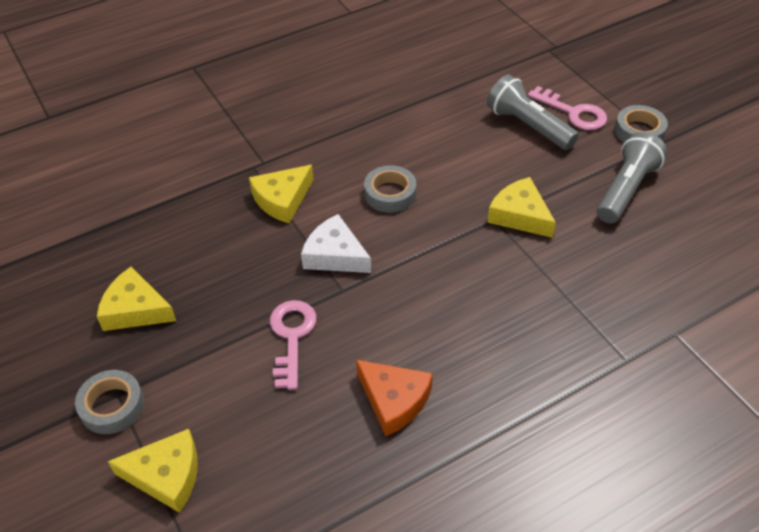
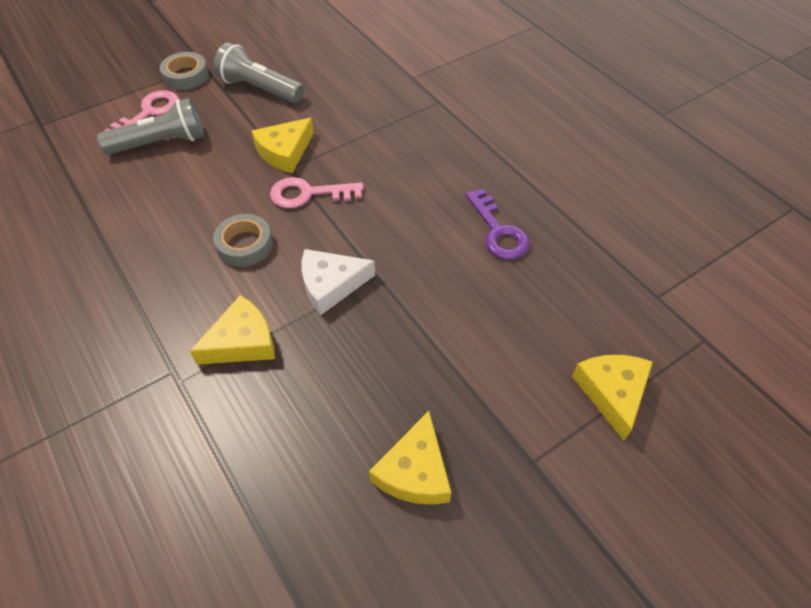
camera: 95 degrees left, 5 degrees up
(112, 406) = (548, 464): grey tape -> none
(282, 199) = (242, 342): yellow cheese -> yellow cheese turned 75 degrees counterclockwise
(292, 337) = (439, 311): pink key -> pink key (308, 194)
(335, 255) = (331, 285): white cheese -> white cheese turned 45 degrees clockwise
(394, 400) = (498, 231): orange cheese -> purple key
(528, 126) = (161, 143): grey flashlight -> grey flashlight turned 150 degrees counterclockwise

